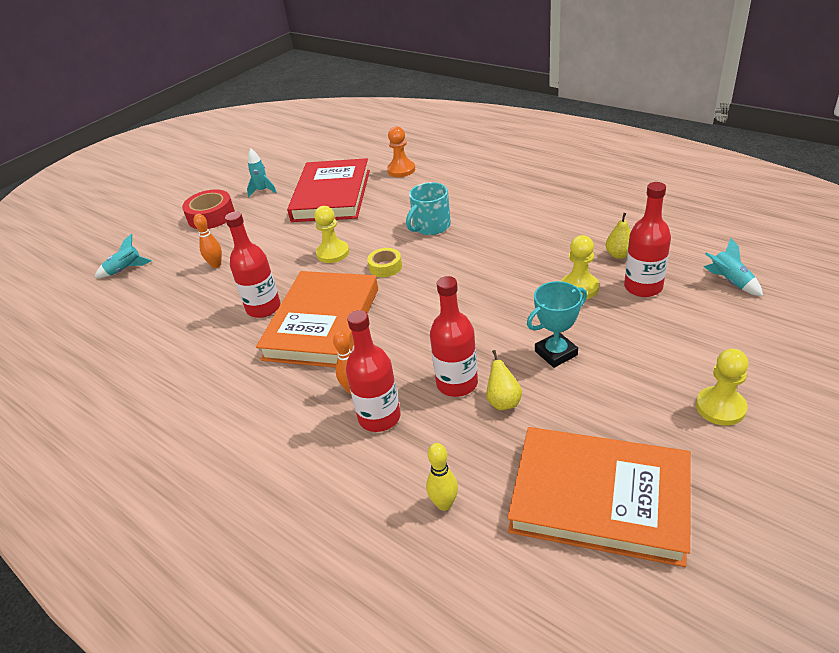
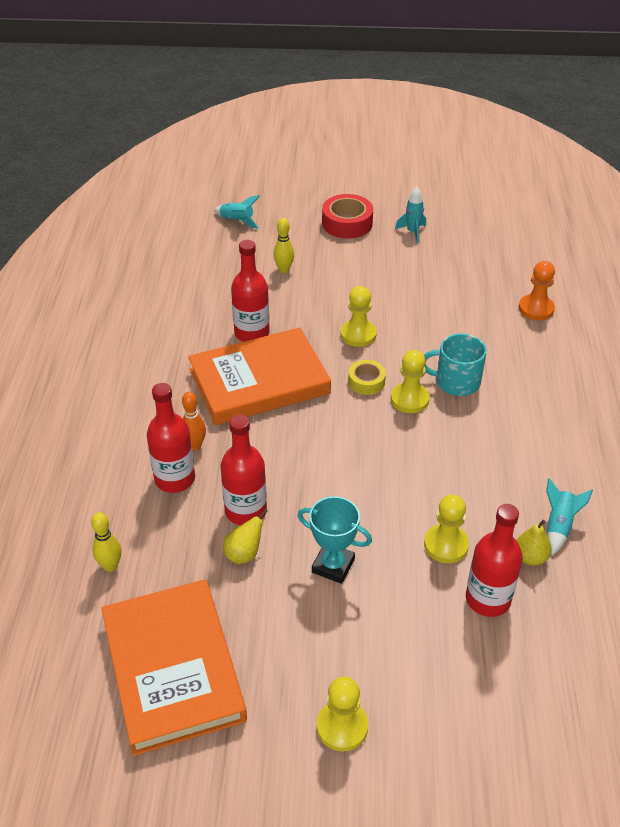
camera: 50 degrees right, 5 degrees up
(216, 265) = (284, 269): orange bowling pin -> yellow bowling pin
(331, 195) = (446, 283): red book -> none
(425, 253) = (409, 399): none -> yellow pawn
(730, 282) = (558, 677): turquoise rocket -> turquoise rocket (559, 525)

